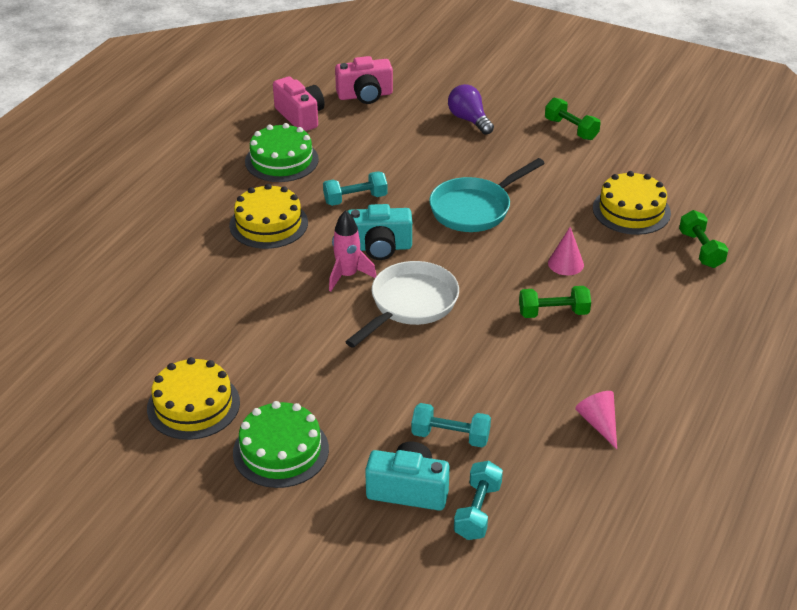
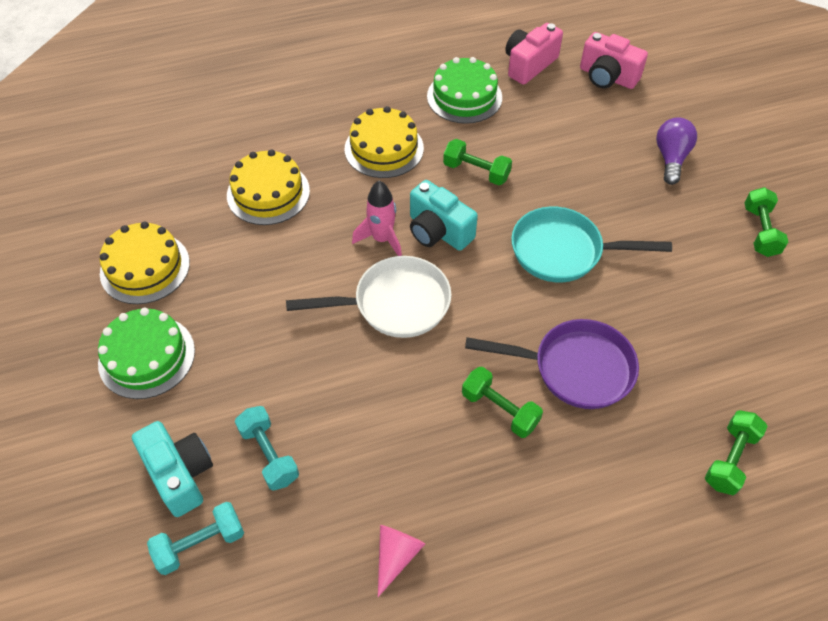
camera: 45 degrees right, 15 degrees up
(300, 116) = (529, 65): pink camera -> pink camera turned 150 degrees counterclockwise
(355, 199) = (476, 172): turquoise dumbbell -> green dumbbell
(565, 263) = (575, 368): pink cone -> purple pan
(631, 210) = (711, 361): yellow cake -> yellow cake (268, 193)

